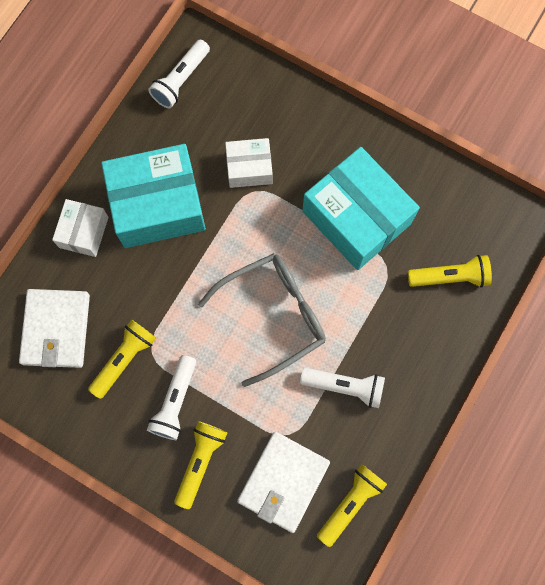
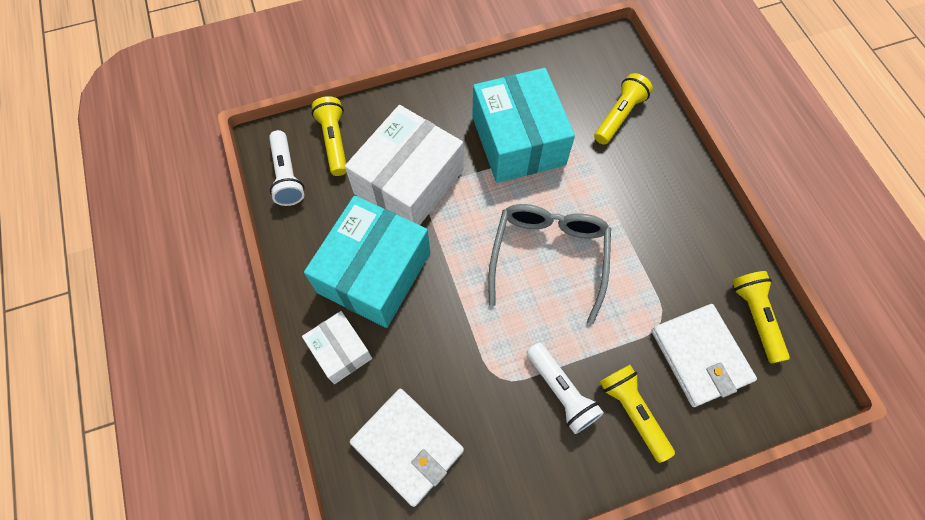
camera: 50 degrees left, 10 degrees down
(124, 359) = (487, 406): yellow flashlight -> yellow flashlight (334, 141)
(249, 168) = (408, 182): white box -> white box, size x1.90
(345, 387) = (651, 249): white flashlight -> none
(356, 217) = (518, 140): turquoise box -> turquoise box turned 75 degrees clockwise

